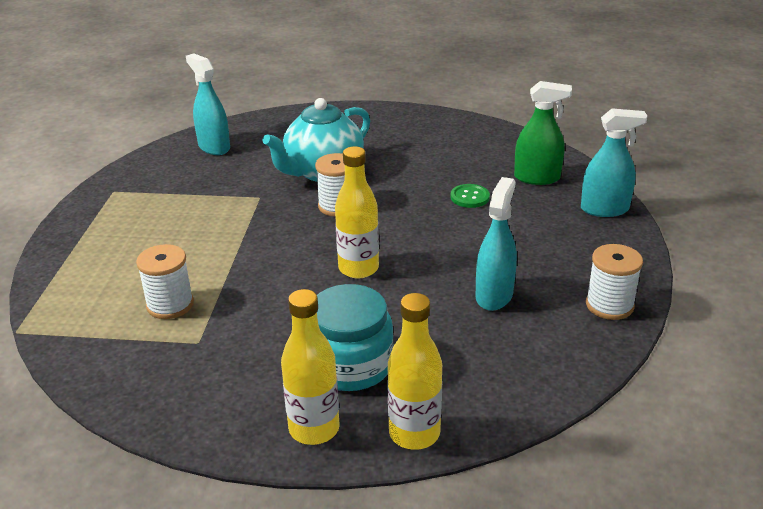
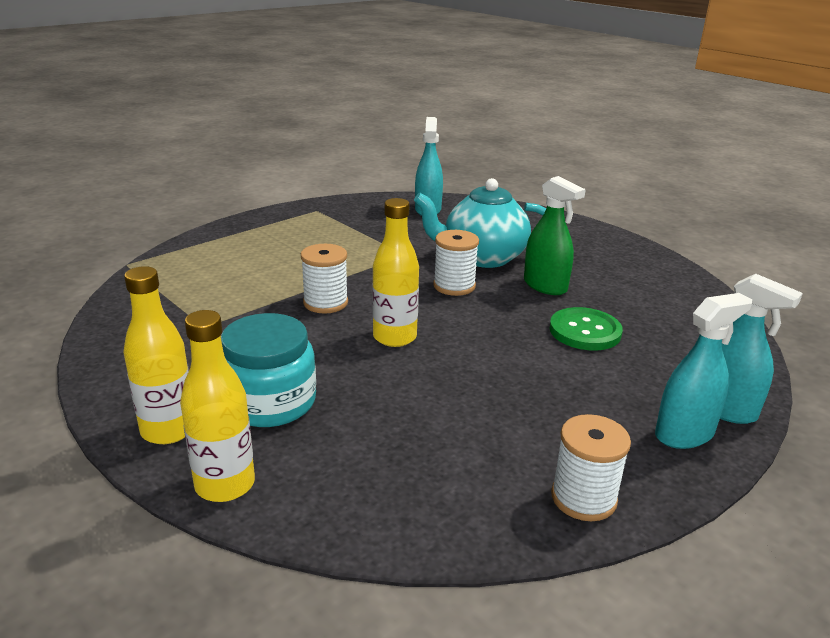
camera: 40 degrees right, 5 degrees down
(170, 305) = (229, 293): white spool -> white spool (325, 303)
(469, 197) = (585, 331): green button -> green button, size x1.54
(494, 295) = (476, 420): turquoise spray bottle -> turquoise spray bottle (684, 434)
(537, 178) = (685, 346): green spray bottle -> green spray bottle (545, 286)

